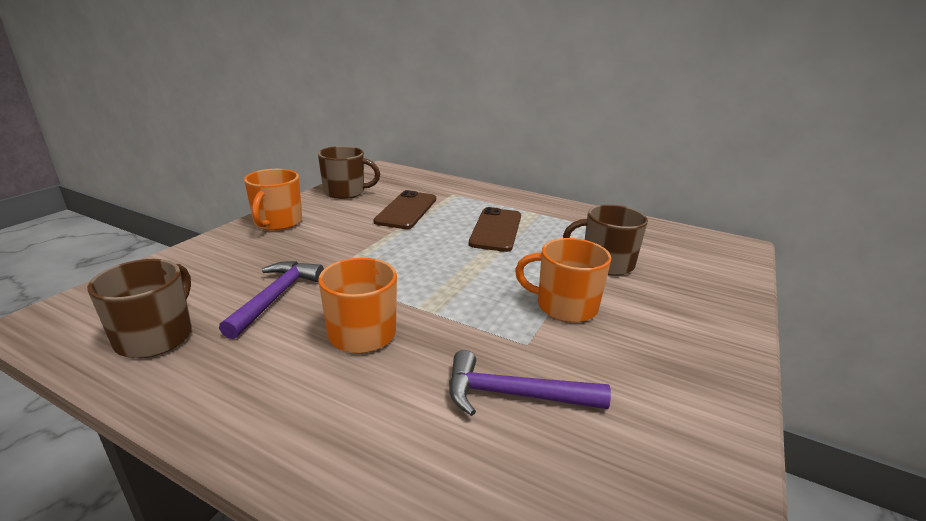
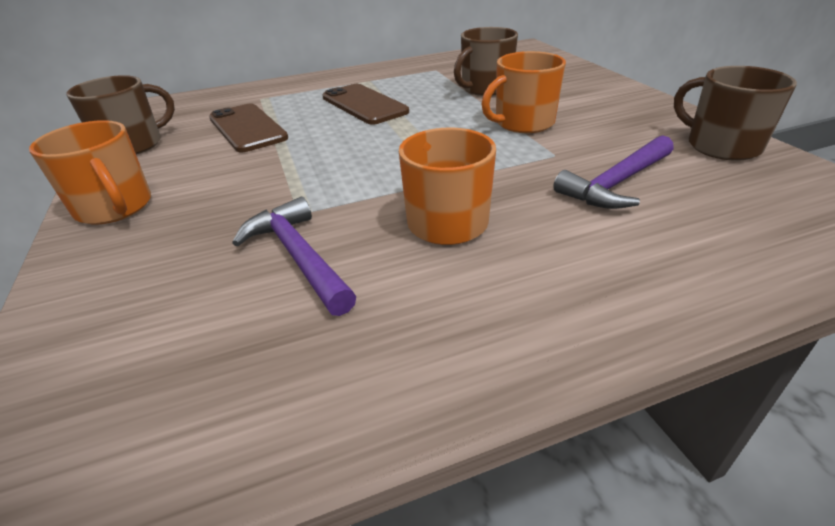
camera: 45 degrees left, 10 degrees up
(156, 336) = (251, 381): brown mug -> brown mug (721, 146)

